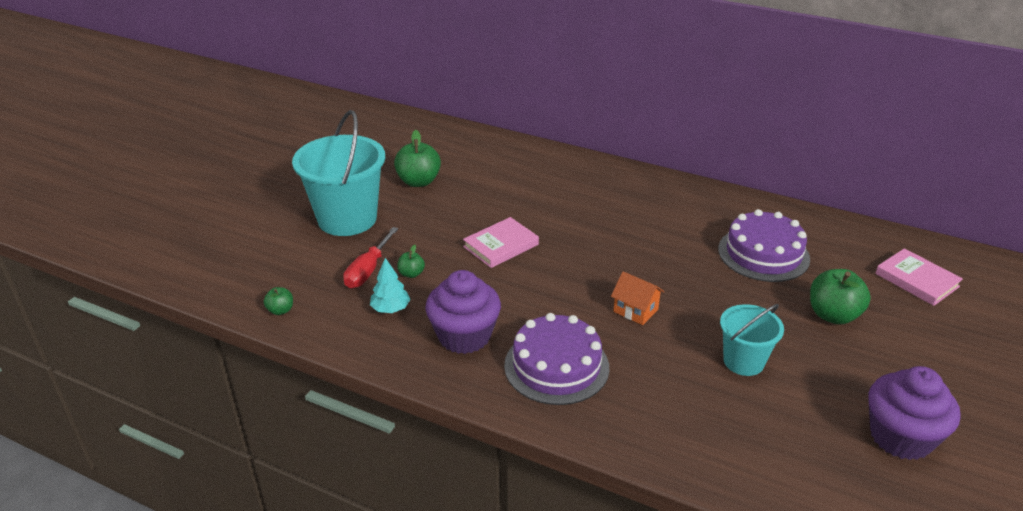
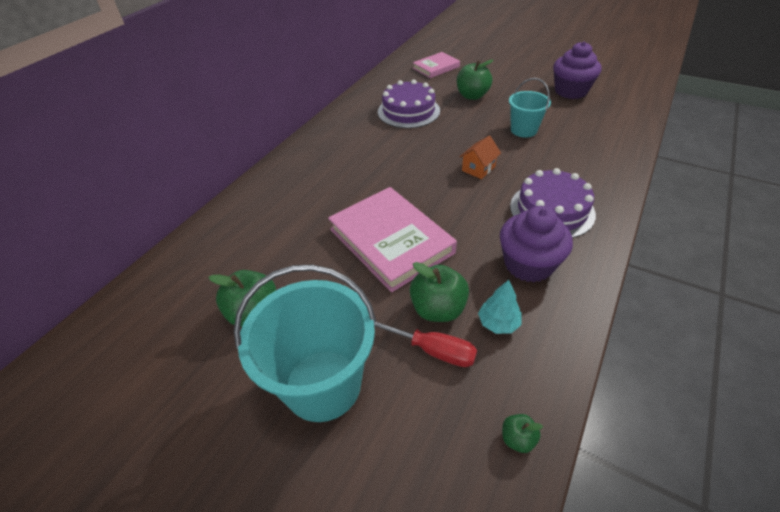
camera: 85 degrees left, 10 degrees up
(411, 274) = (438, 309): green apple -> green apple, size x1.96
(501, 245) = (391, 241): pink book -> pink book, size x1.78

